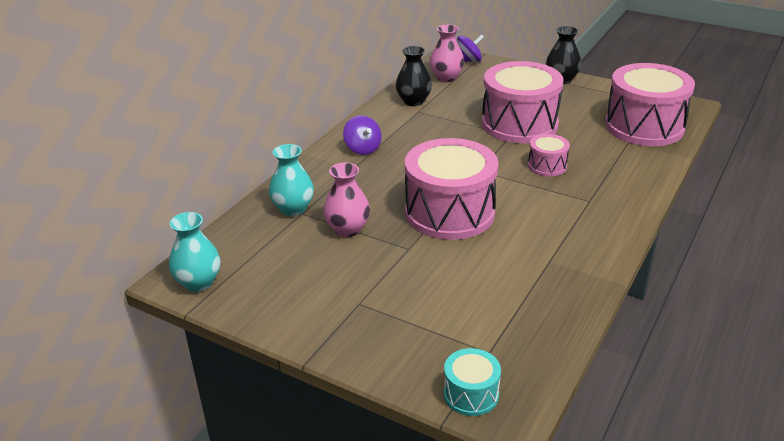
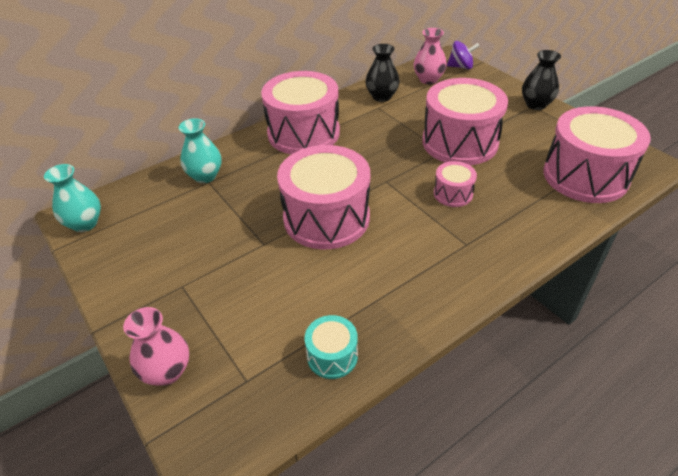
camera: 25 degrees right, 10 degrees up
(347, 229) = (230, 208): pink vase -> pink vase (167, 371)
(362, 149) = (303, 133): purple spinning top -> pink drum
(471, 394) = (195, 421): turquoise drum -> turquoise drum (332, 356)

